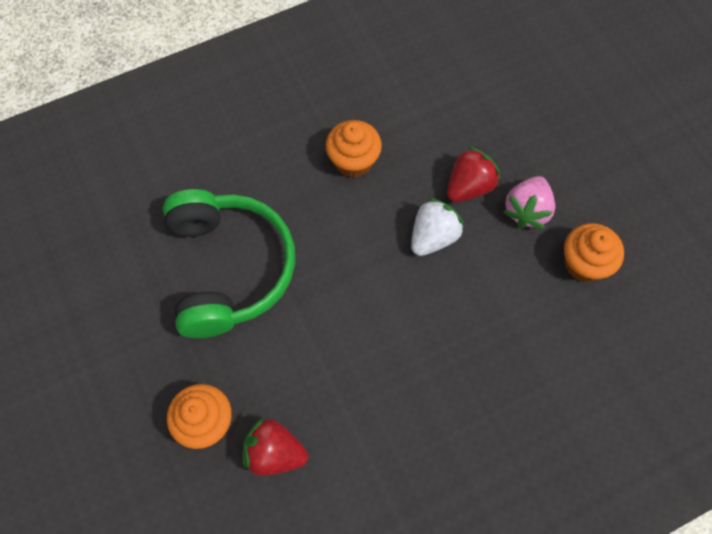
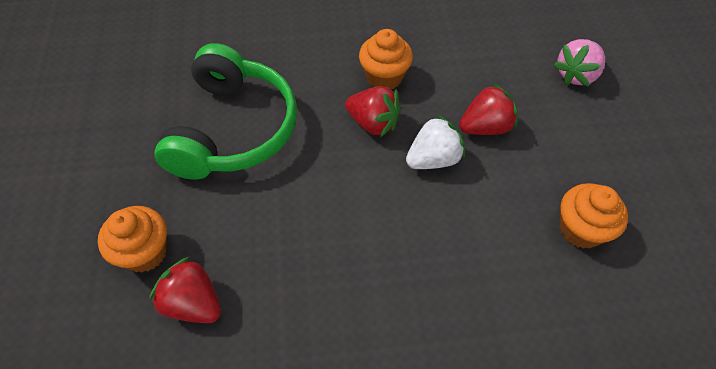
camera: 20 degrees right, 10 degrees down
(362, 217) = (373, 123): none -> red strawberry
(527, 210) = (536, 164): pink strawberry -> pink strawberry (576, 75)

